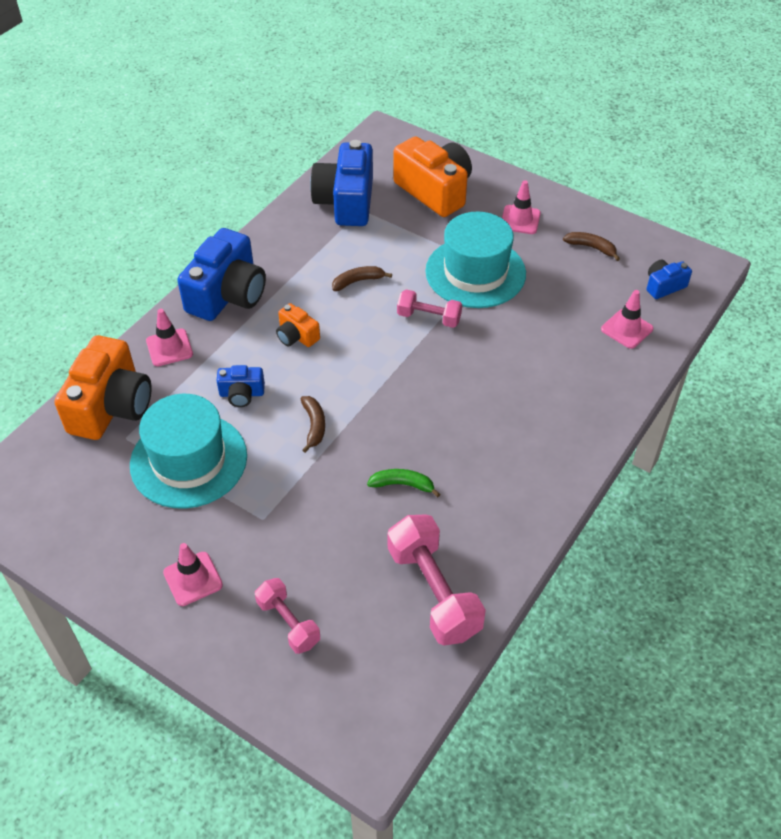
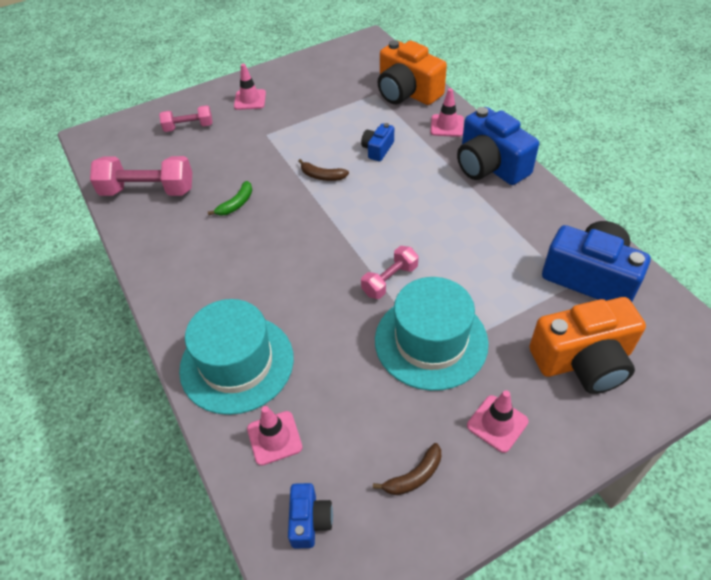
camera: 120 degrees right, 0 degrees up
(189, 460) = (337, 115): turquoise hat -> turquoise hat (237, 363)
(296, 336) = (419, 191): orange camera -> none
(358, 281) = (464, 248): brown banana -> none

